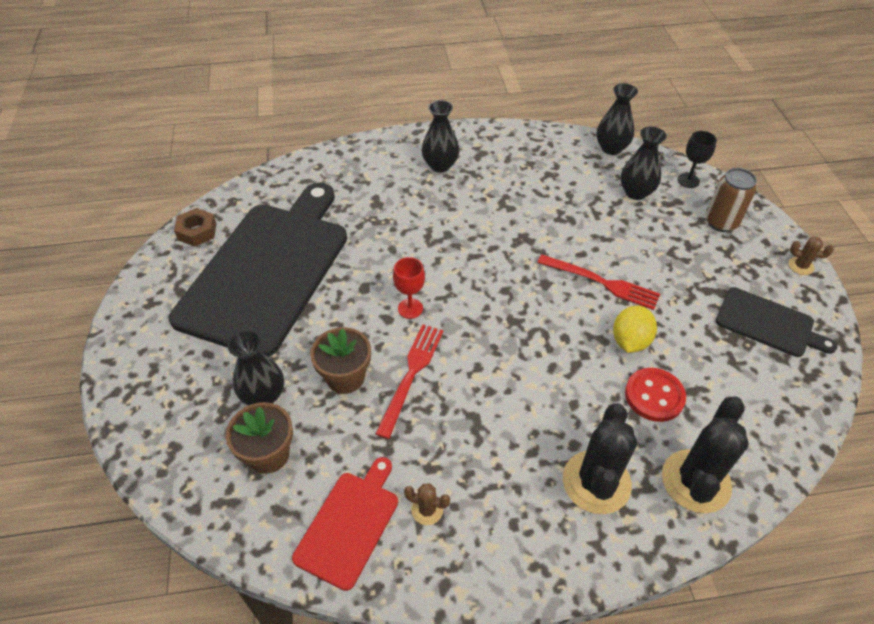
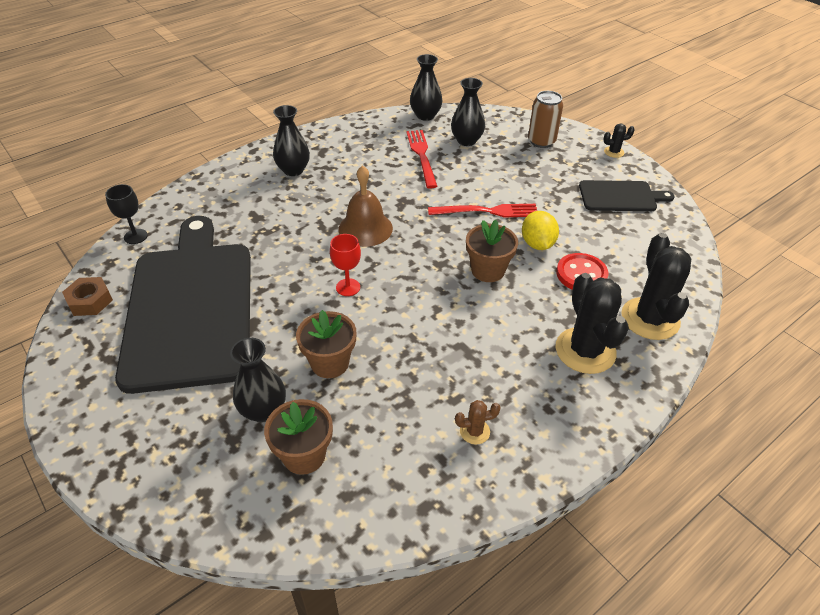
camera: 30 degrees left, 5 degrees down
(349, 524) = (418, 475): red cutting board -> none
(411, 374) = (386, 337): red fork -> red fork (421, 156)
(466, 253) = (365, 228): none -> brown bell
(556, 348) = (488, 270): none -> brown flower pot
(688, 180) = (498, 121): black goblet -> black goblet (135, 236)
(801, 266) = (614, 152): brown cactus -> black cactus

